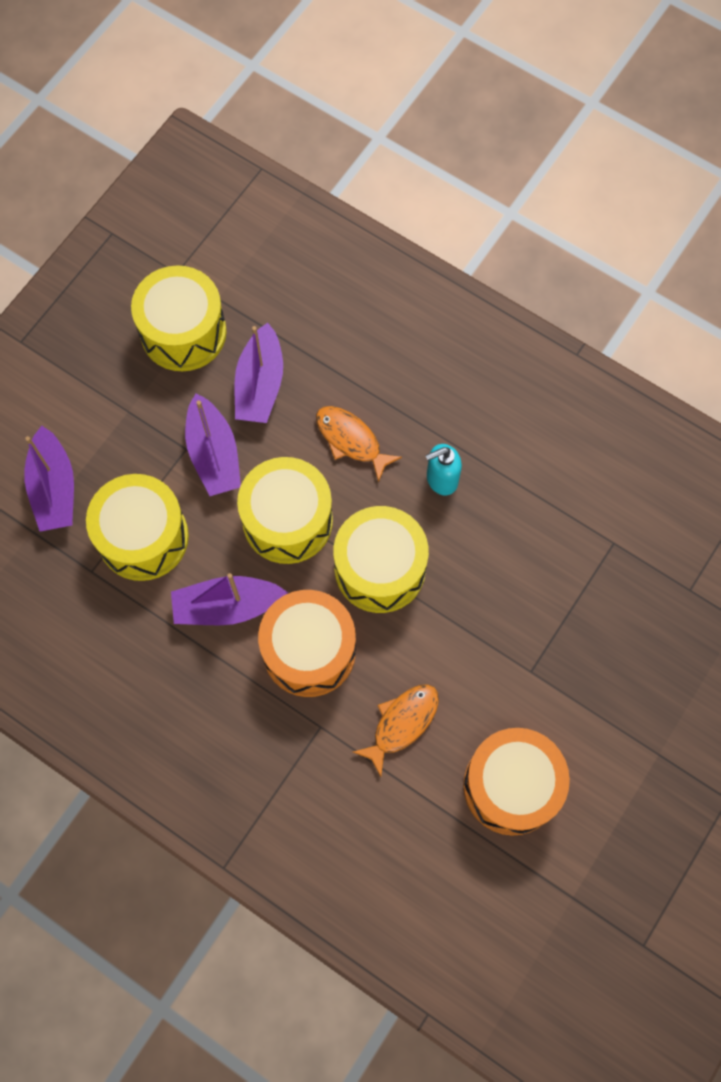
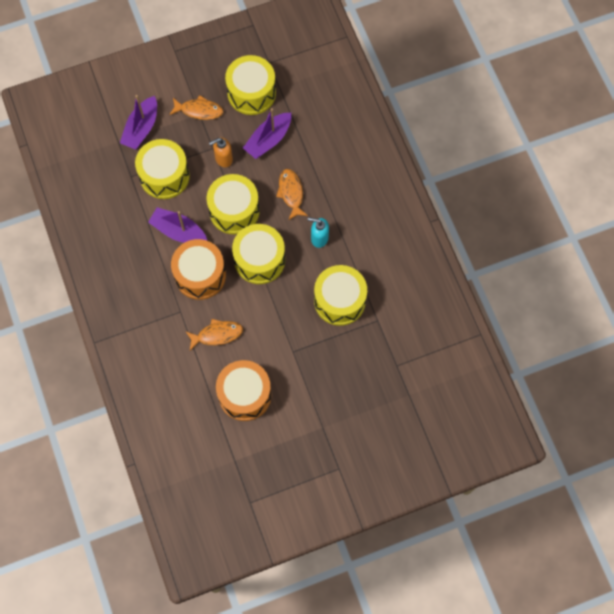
camera: 35 degrees right, 0 degrees up
(123, 406) = (199, 110): none -> orange fish
(214, 454) = (223, 159): purple boat -> orange soap dispenser
(539, 551) = (339, 301): none -> yellow drum

